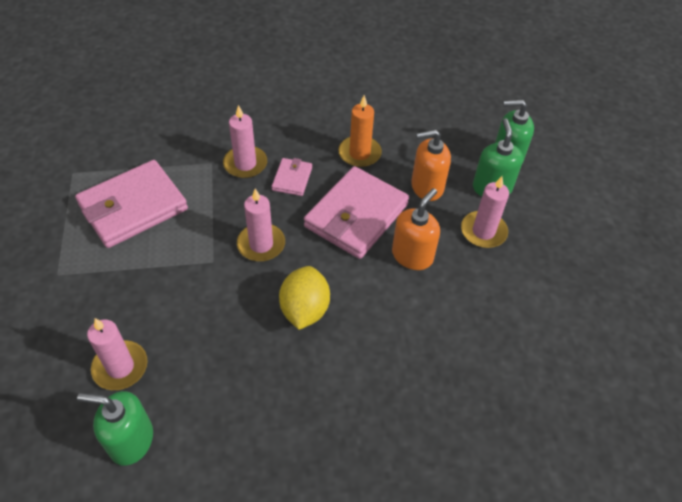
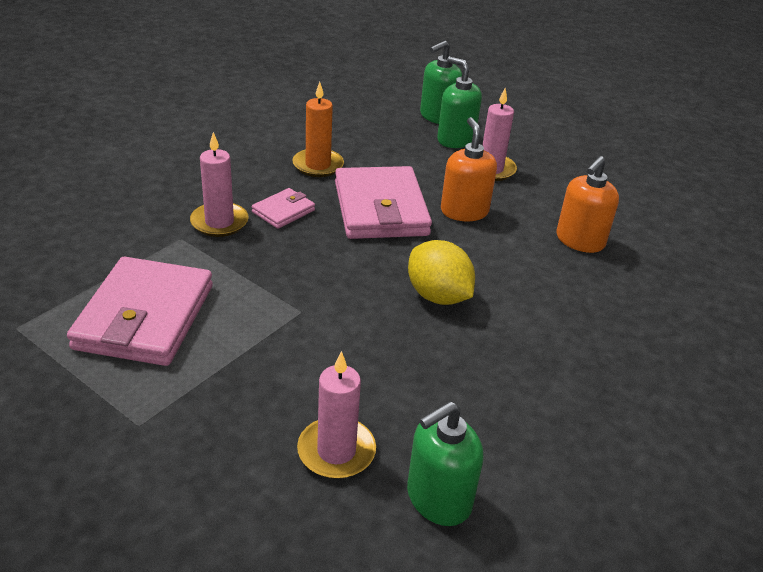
camera: 45 degrees left, 15 degrees down
(261, 244) = (328, 273): pink candle -> none
(292, 179) = (283, 211): pink wallet -> pink wallet turned 75 degrees clockwise
(426, 187) = (407, 162): orange soap dispenser -> orange soap dispenser (579, 241)

